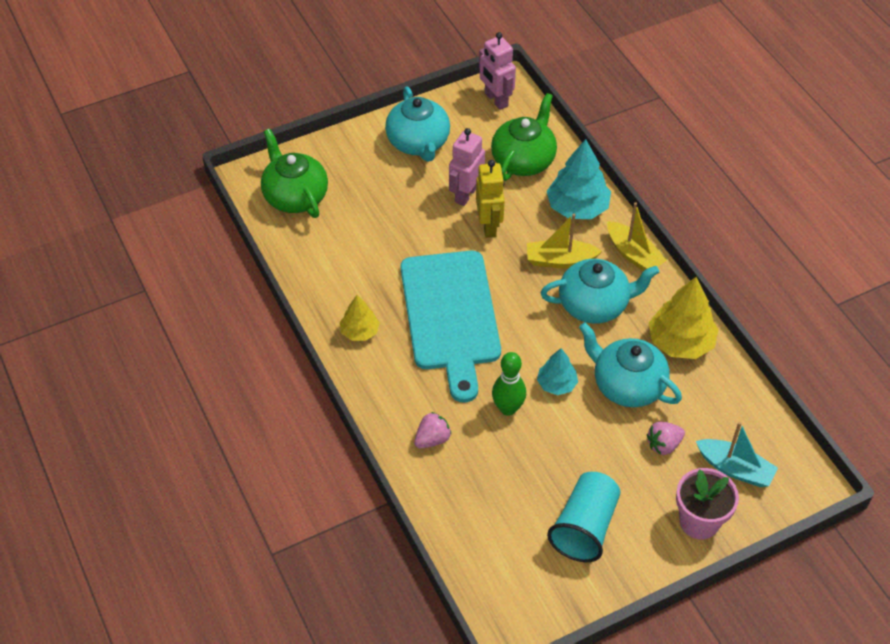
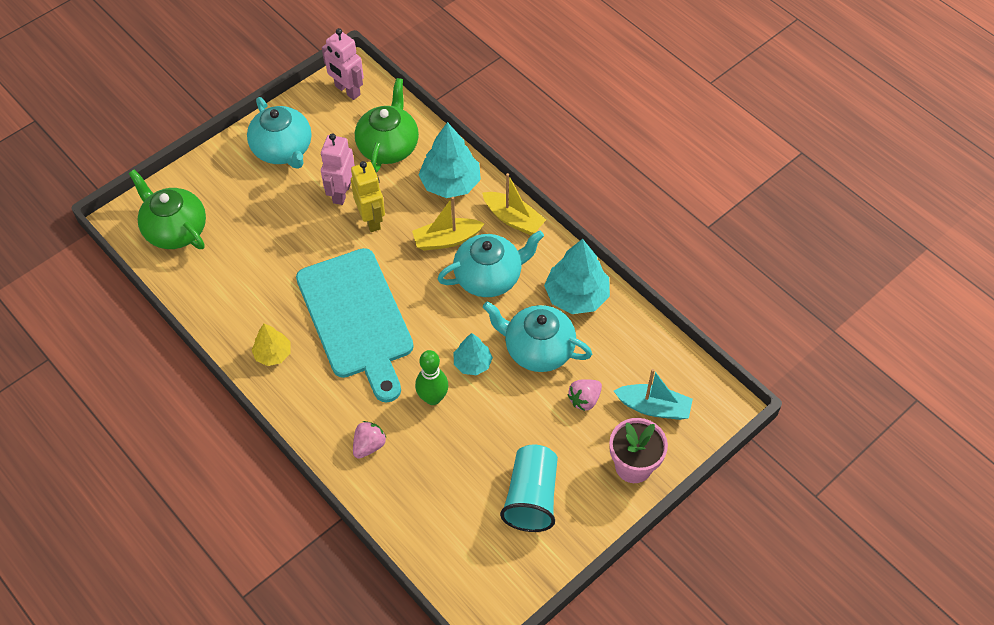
camera: 15 degrees left, 5 degrees up
(680, 342) = (576, 296): yellow tree -> turquoise tree

